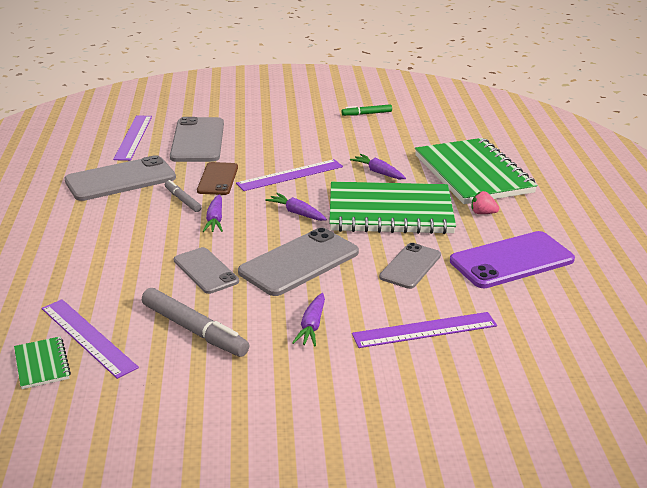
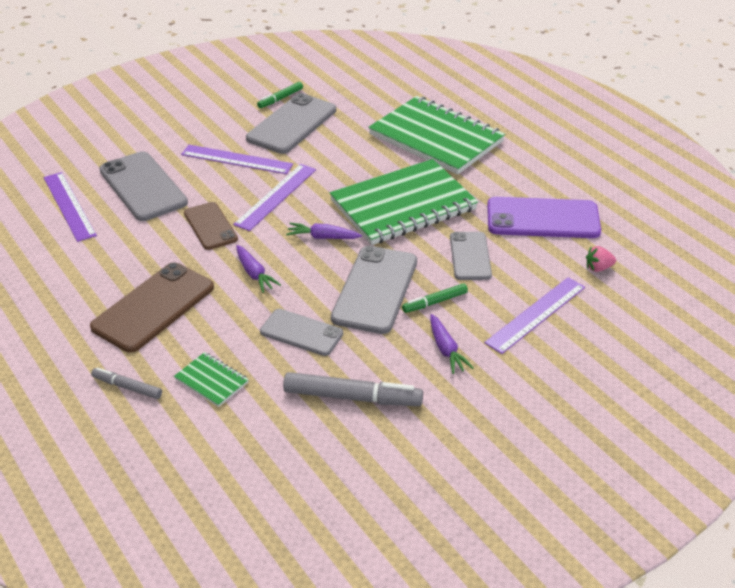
camera: 30 degrees left, 10 degrees up
(42, 364) = (252, 493): green notebook -> green notebook (212, 381)
(88, 337) = (265, 447): purple ruler -> purple ruler (237, 159)
(117, 216) = (153, 307): none -> brown phone
(120, 179) = (110, 262): grey phone -> grey phone (292, 124)
(182, 200) = (200, 263): grey marker -> grey marker (127, 387)
(340, 288) = (435, 302): none -> green marker
(378, 172) = (353, 165): purple carrot -> none
(483, 213) = (480, 178): pink strawberry -> pink strawberry (598, 268)
(512, 260) = (543, 219): purple phone -> purple phone turned 60 degrees clockwise

